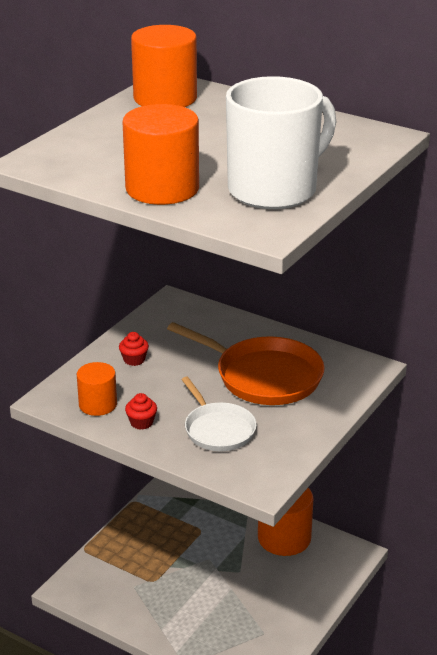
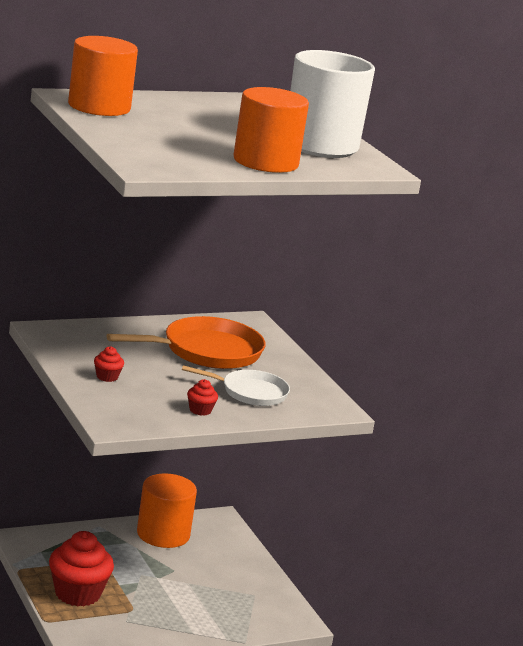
camera: 60 degrees left, 10 degrees down
(98, 404) = (149, 413): orange cylinder -> none
(139, 544) = (77, 593): none -> red cupcake

